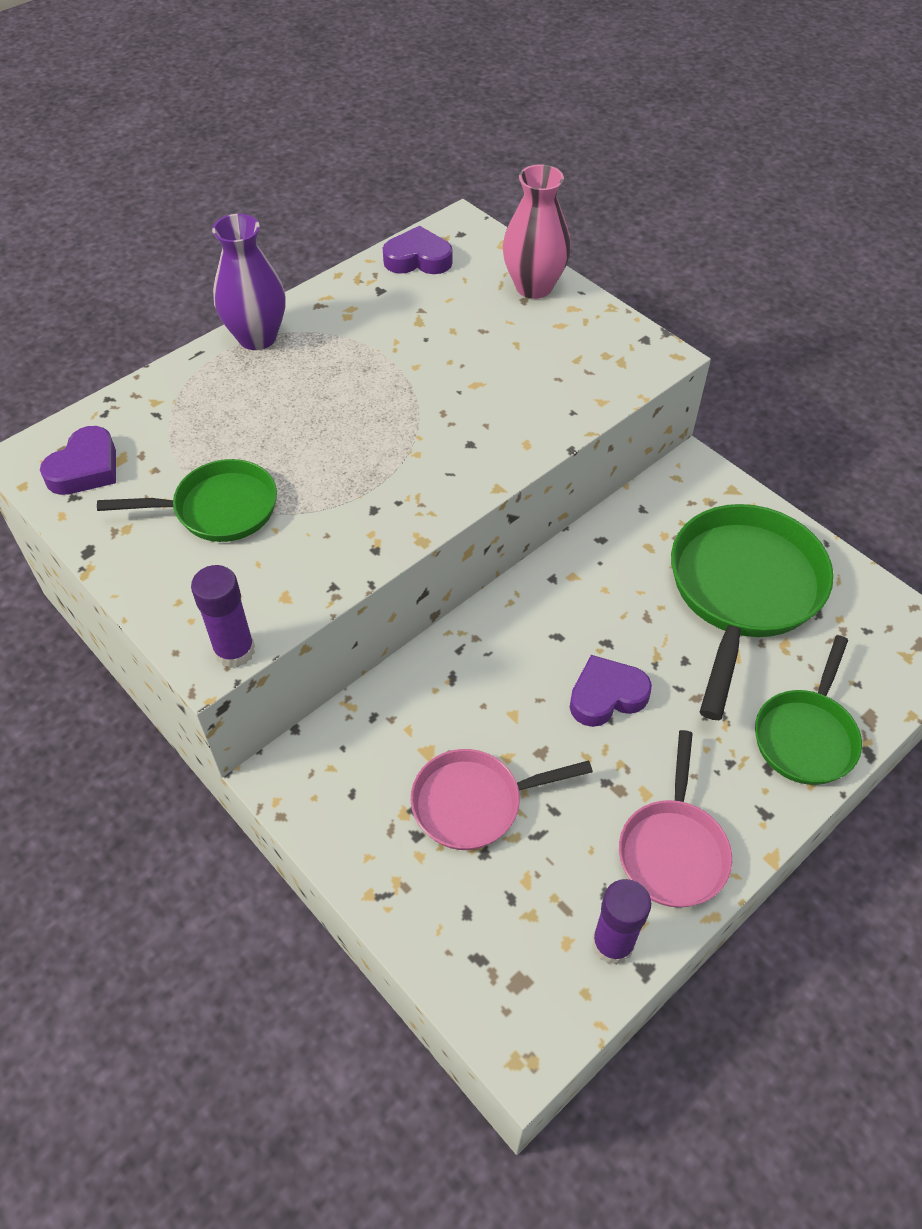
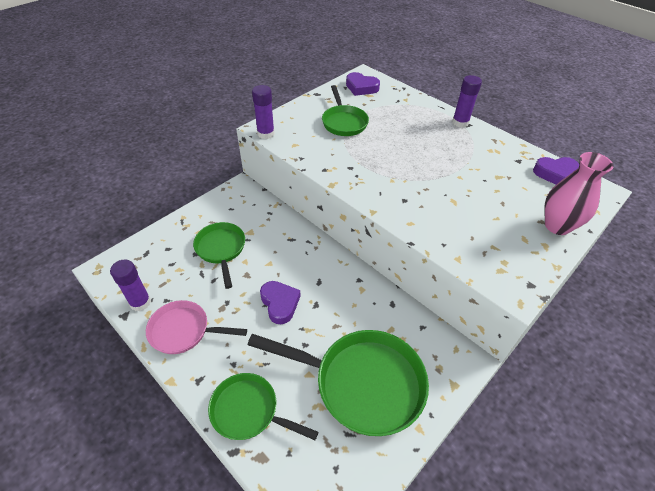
camera: 85 degrees right, 5 degrees down
(257, 337) = (460, 122): purple vase -> purple glue stick
(418, 259) = (555, 174): purple heart -> purple heart turned 90 degrees clockwise
(474, 803) = (221, 249): pink pan -> green pan

